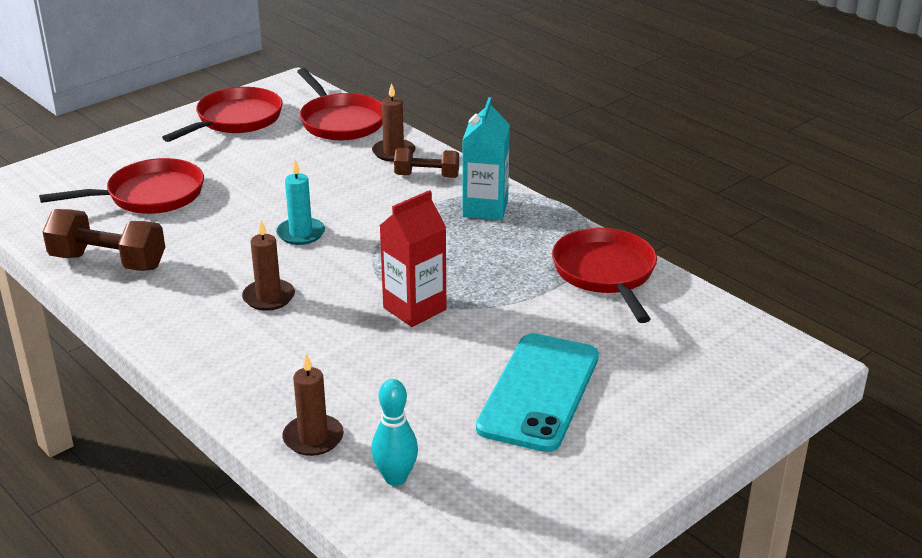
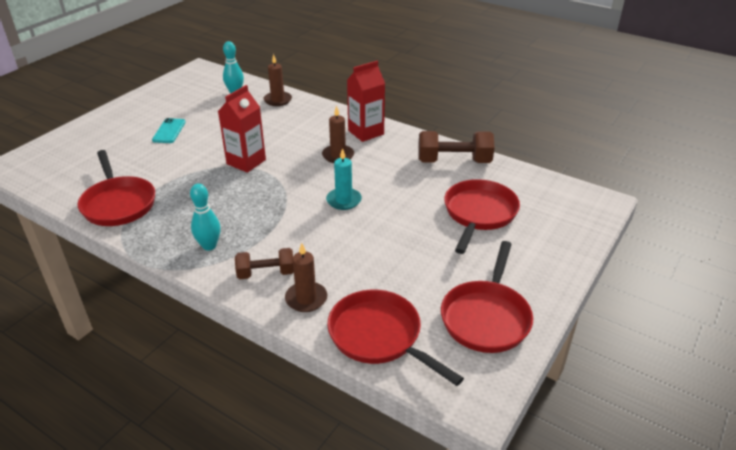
camera: 165 degrees right, 5 degrees up
(149, 196) = (479, 214): red pan -> red pan turned 150 degrees clockwise
(196, 332) = (366, 132): none -> red carton
(485, 208) = (209, 246): turquoise carton -> turquoise bowling pin
(539, 392) = (169, 131): turquoise phone -> turquoise phone, size x0.49

